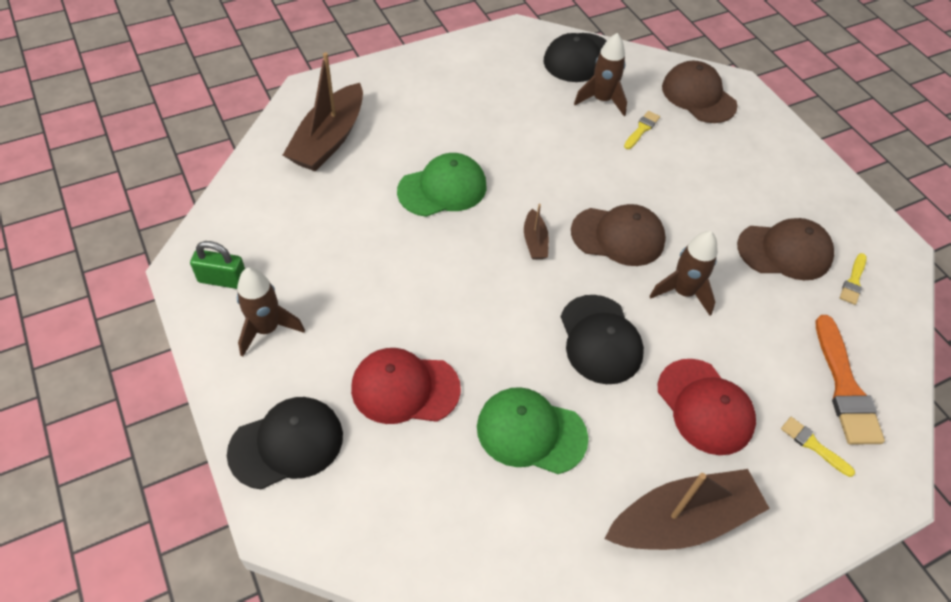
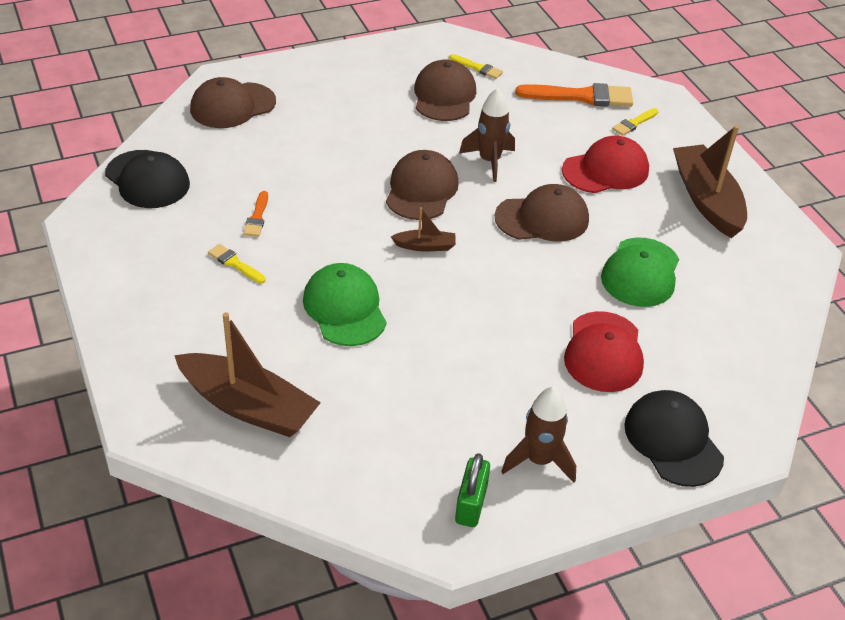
camera: 85 degrees left, 10 degrees down
(548, 125) = (257, 217): none -> orange brush
(600, 339) = (542, 218): black cap -> brown cap
(602, 100) = (224, 172): brown rocket -> none
(642, 129) = (275, 151): yellow brush -> yellow brush (235, 263)

